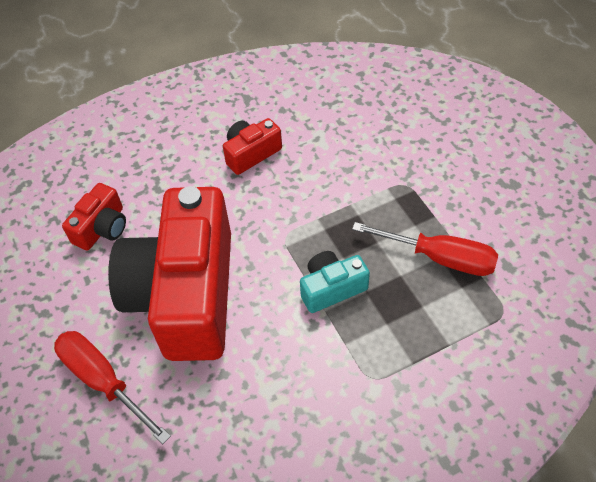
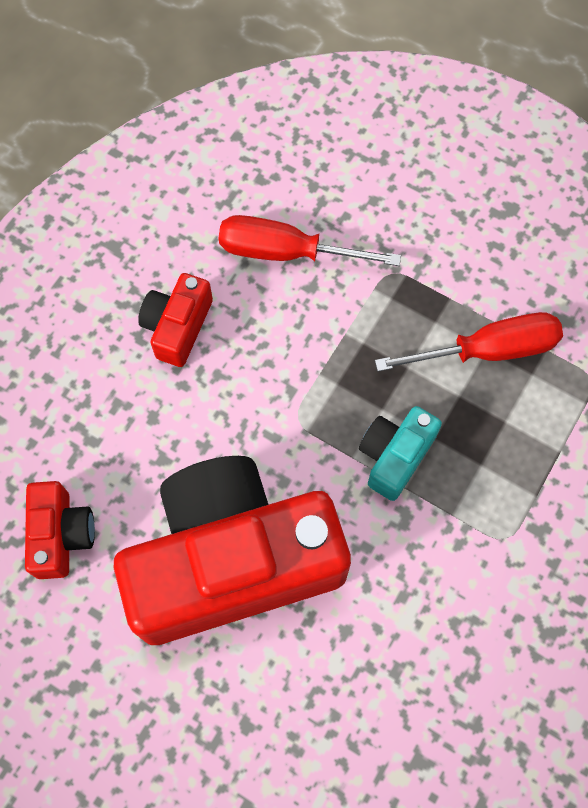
camera: 35 degrees left, 15 degrees up
(104, 381) = (216, 724): red screwdriver -> red screwdriver (287, 252)
(185, 294) = (232, 561): red camera -> red camera turned 105 degrees clockwise

